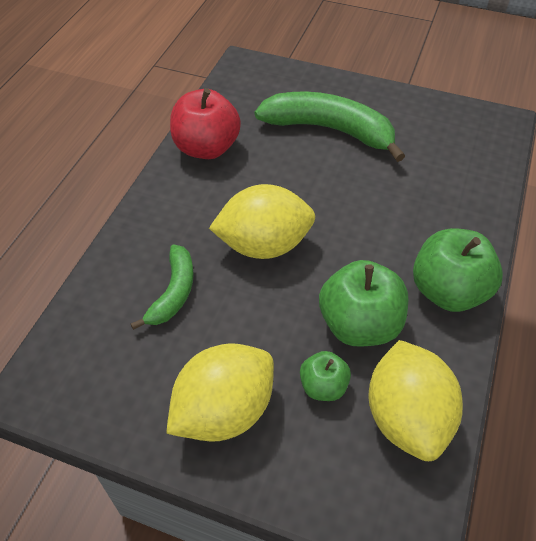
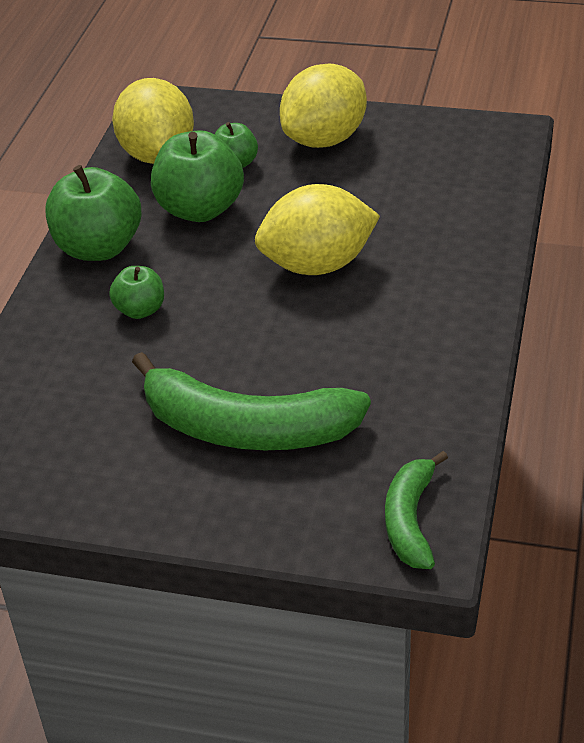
camera: 175 degrees right, 10 degrees down
(173, 292) = (408, 211): green banana -> green banana (410, 520)
(206, 148) = (434, 374): red apple -> none
(404, 223) = (140, 310): none -> green apple

